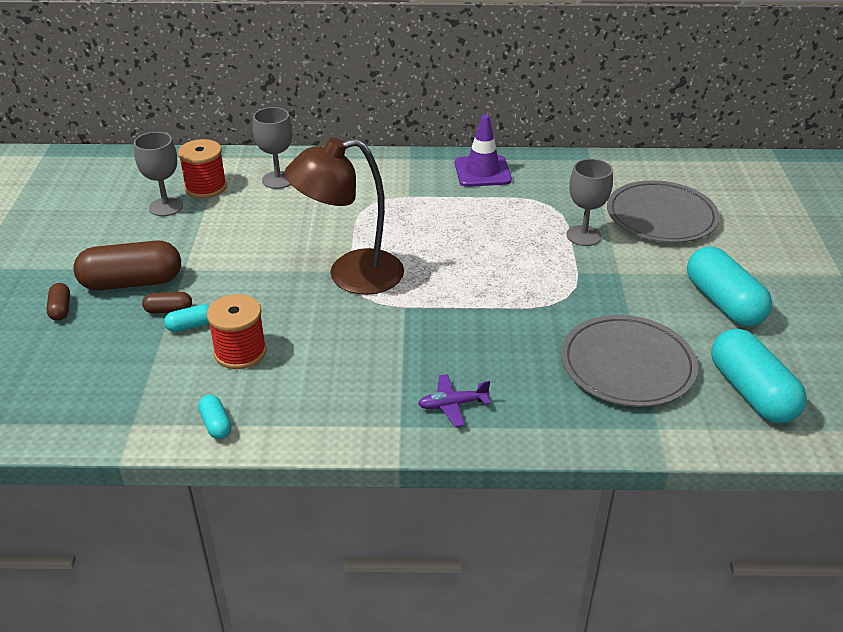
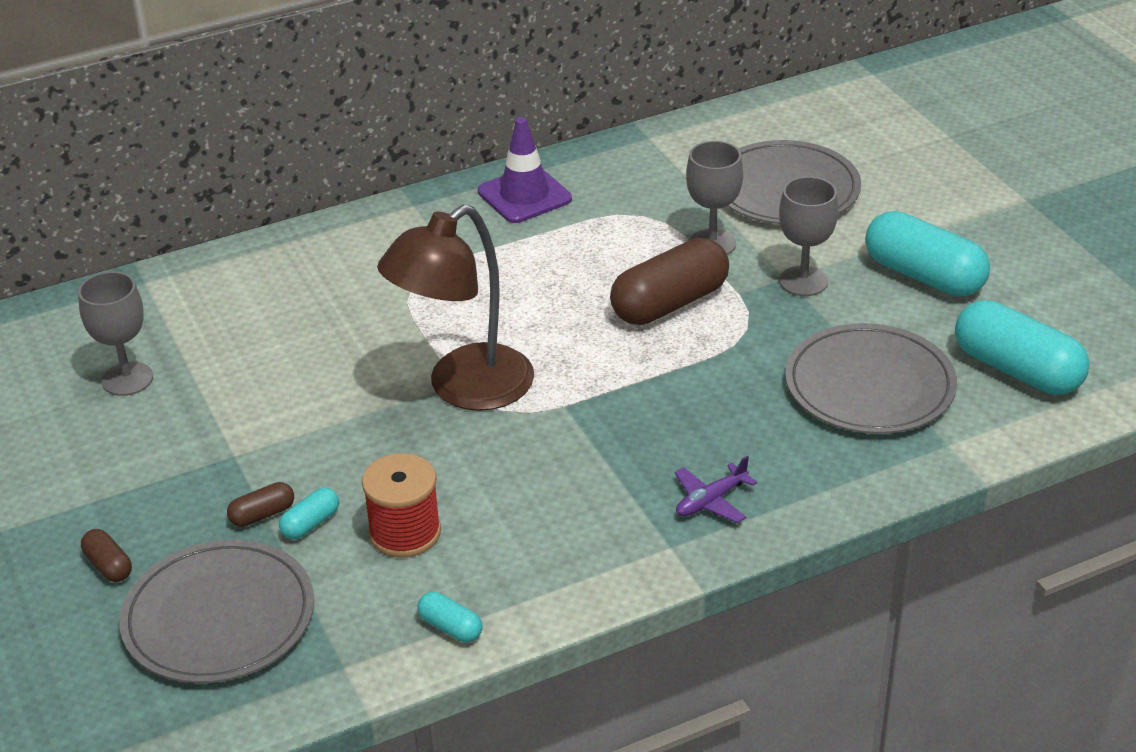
camera: 25 degrees left, 0 degrees up
(90, 363) = (219, 617): none -> grey plate
(132, 282) = (176, 497): brown capsule -> brown capsule (669, 304)
(206, 187) = (160, 333): red spool -> none
(278, 180) = (256, 291): grey goblet -> grey goblet (803, 281)

